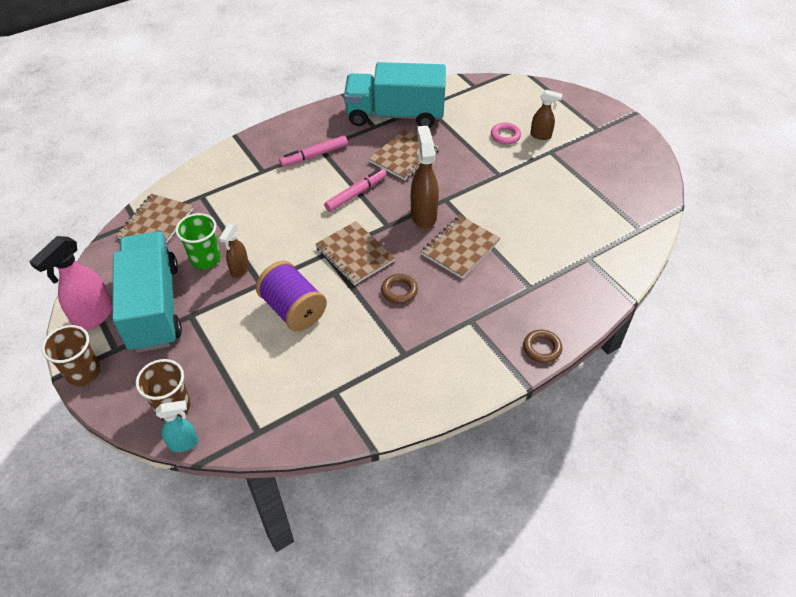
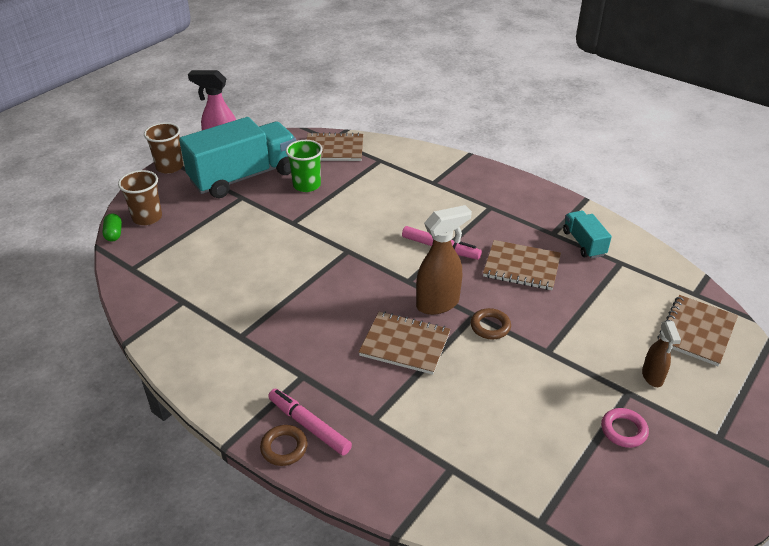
camera: 70 degrees right, 10 degrees down
(184, 443) = (114, 234): turquoise spray bottle -> green capsule
(239, 270) = (303, 206): brown spray bottle -> none
(293, 309) = (269, 250): purple spool -> none
(314, 155) = (476, 206): pink marker -> pink marker (309, 426)
(354, 254) = (355, 269): brown notebook -> brown notebook (696, 331)
(395, 115) = (583, 243): turquoise truck -> turquoise truck, size x0.47
(399, 291) = (321, 312): brown ring -> brown ring (490, 326)
(505, 136) = (623, 342): pink ring -> pink ring (623, 430)

